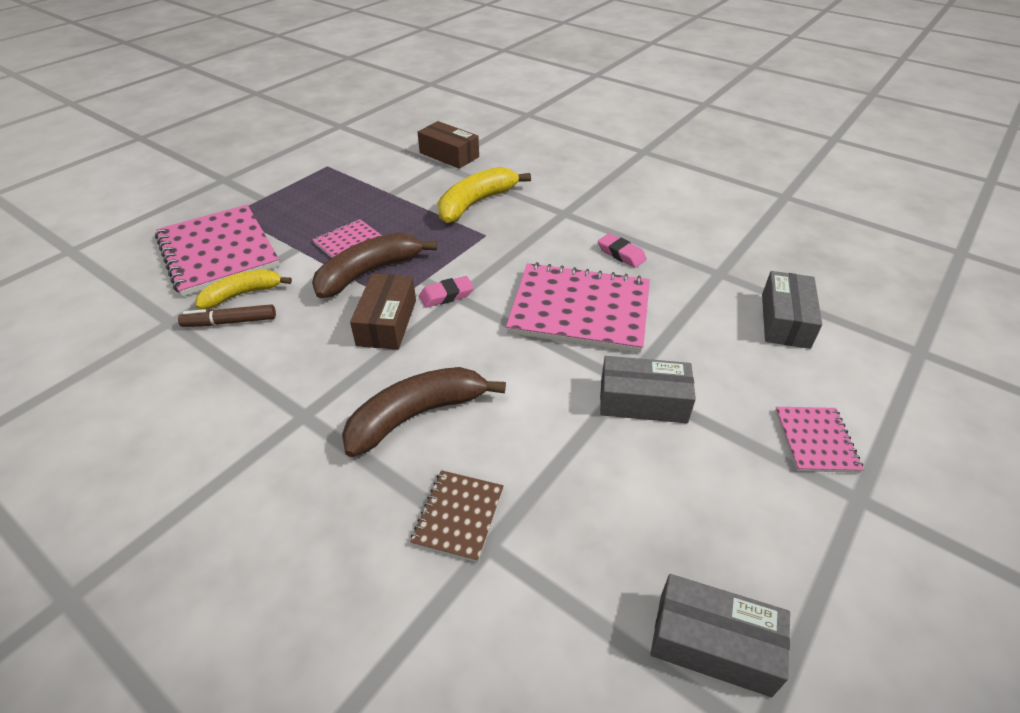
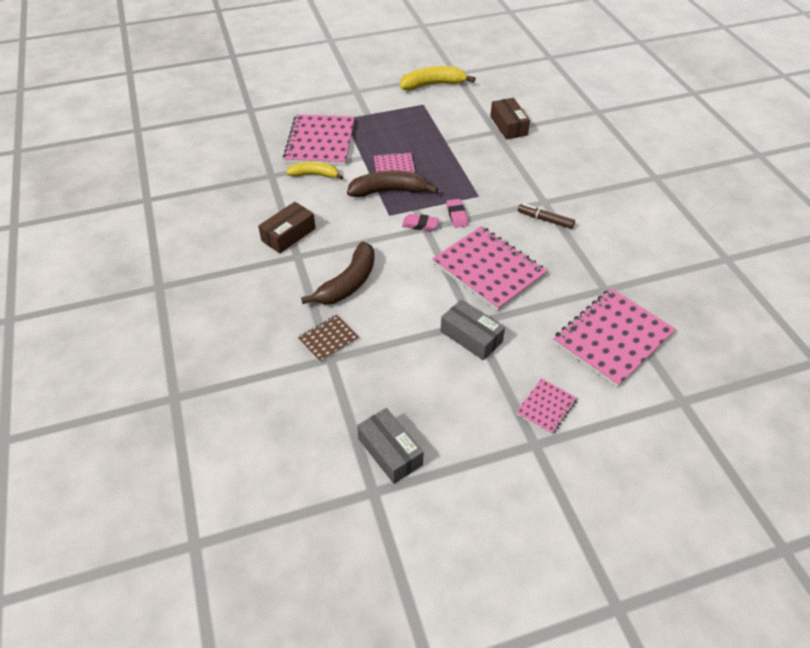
camera: 35 degrees right, 5 degrees up
(230, 322) = (298, 189): brown marker -> brown marker (545, 220)
(387, 322) = (374, 226): brown box -> brown box (288, 235)
(416, 415) = (348, 283): brown banana -> brown banana turned 120 degrees clockwise
(476, 203) = (492, 170): yellow banana -> yellow banana (433, 85)
(621, 254) = (552, 247): pink eraser -> pink eraser (457, 215)
(785, 320) = (612, 338): grey box -> pink notebook

